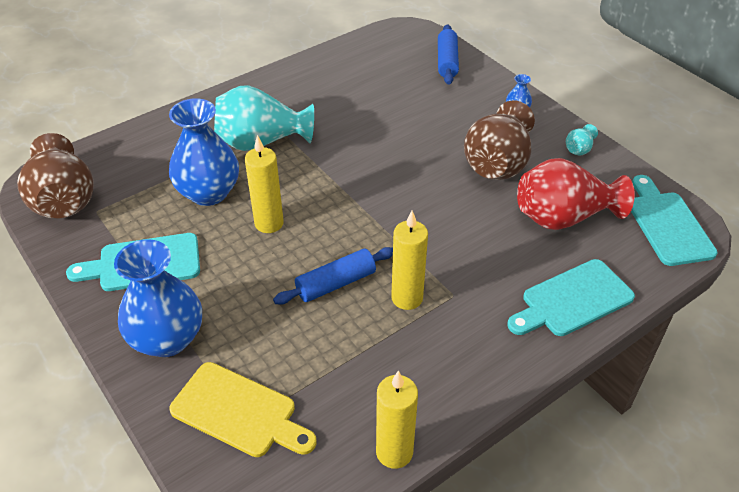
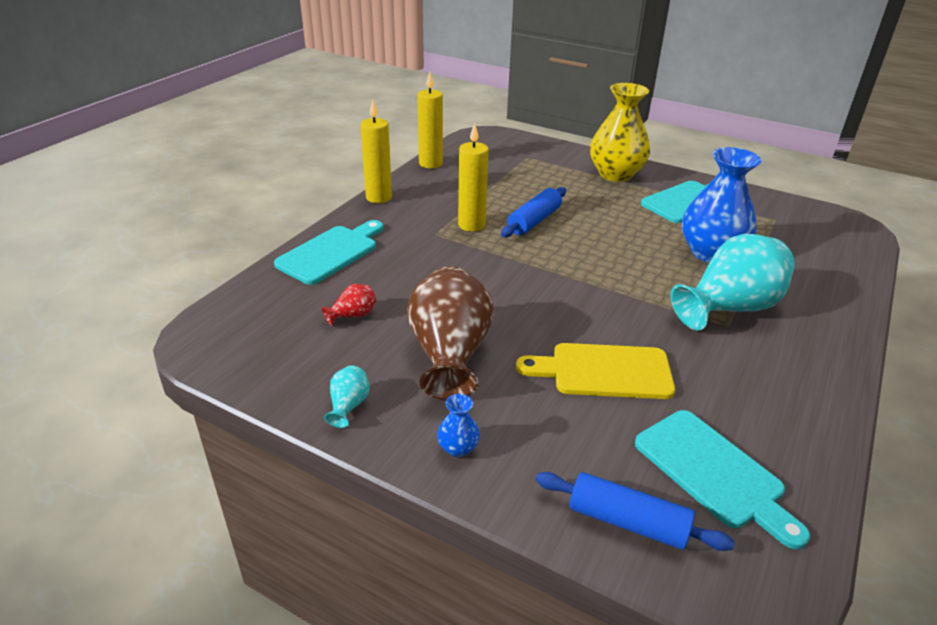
camera: 155 degrees right, 10 degrees down
(64, 200) = (811, 220): brown vase -> none
(167, 339) = (615, 174): blue vase -> yellow vase
(239, 412) = (534, 159): yellow cutting board -> yellow cutting board (603, 371)
(269, 223) = (630, 244): yellow candle -> yellow candle (379, 197)
(447, 61) = (627, 522): blue rolling pin -> blue rolling pin turned 45 degrees counterclockwise
(563, 217) = (352, 315): red vase -> red vase, size x0.42
(667, 224) = (231, 337): turquoise cutting board -> turquoise cutting board (714, 472)

